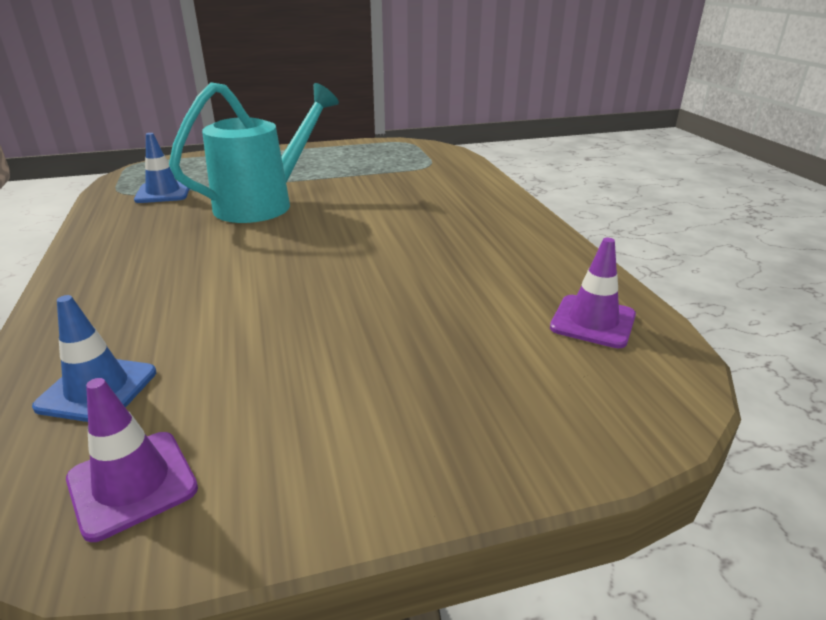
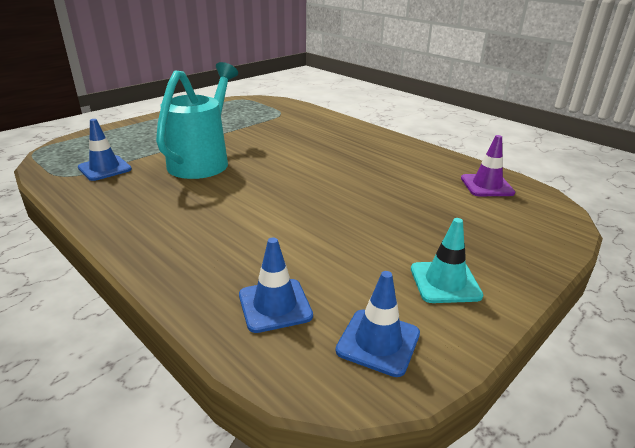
camera: 30 degrees left, 0 degrees up
(132, 484) = (378, 342): purple traffic cone -> blue traffic cone
(327, 440) = (445, 282): none -> turquoise traffic cone

